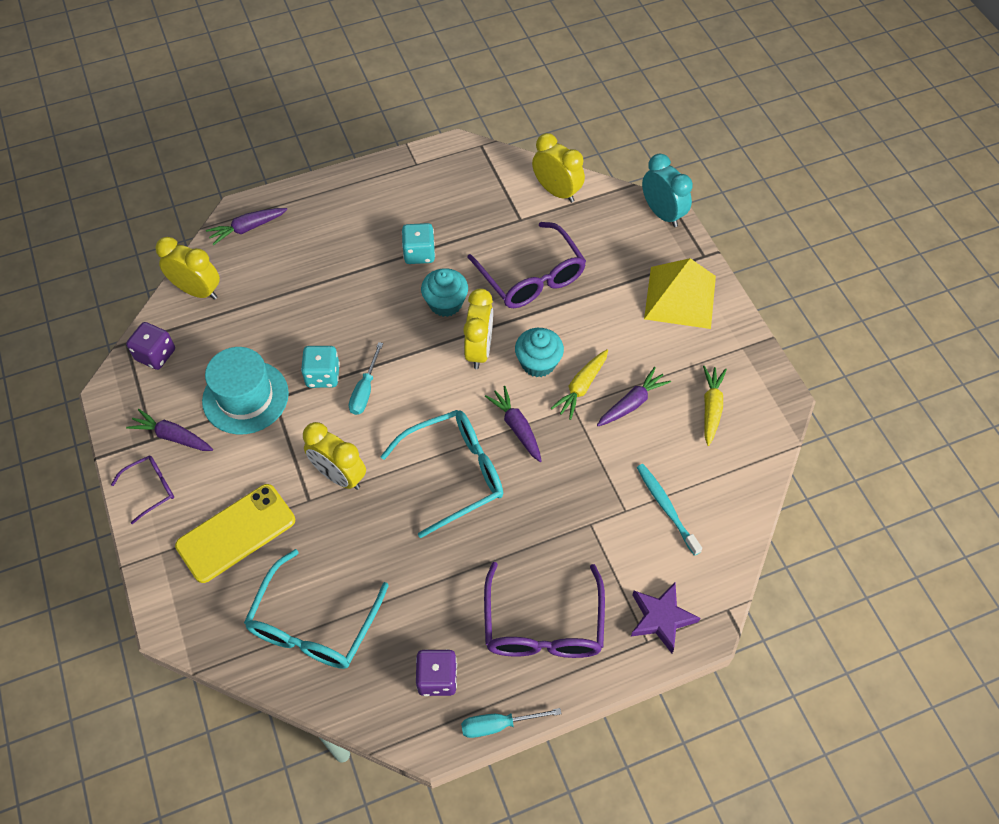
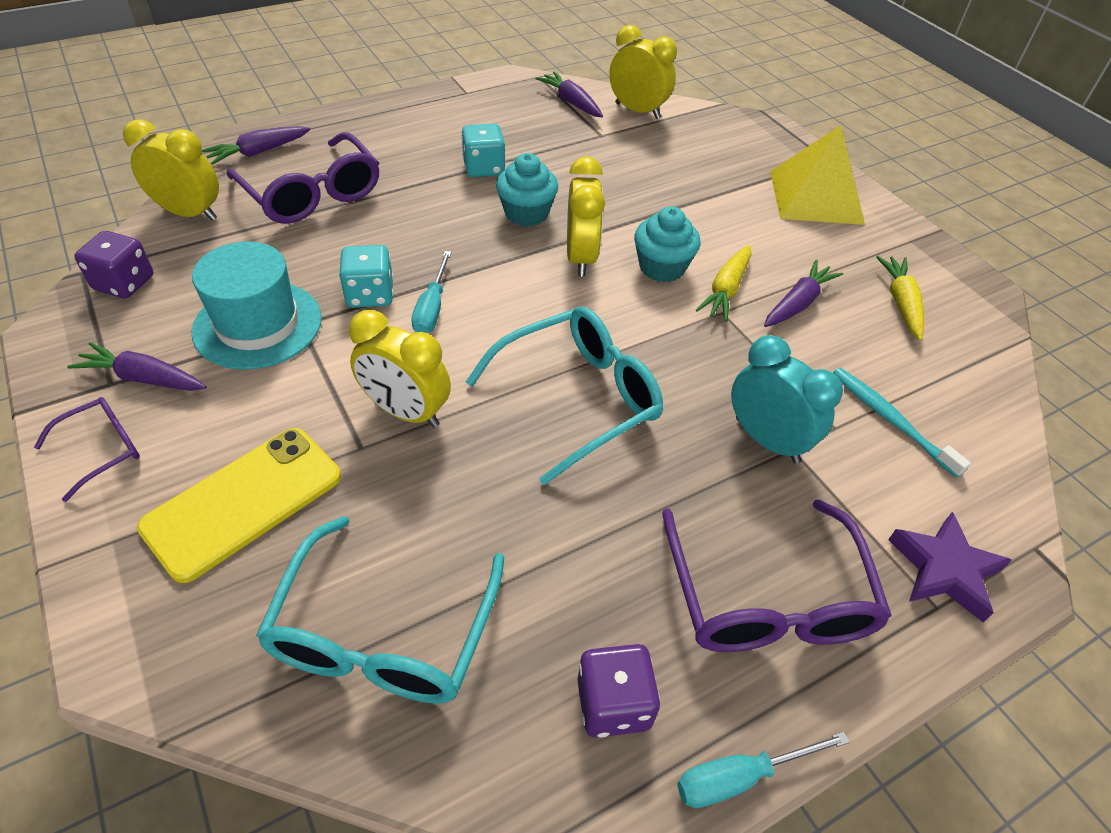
camera: 10 degrees left, 10 degrees down
(516, 427) = (652, 338): purple carrot -> purple carrot (571, 102)
(531, 277) = (629, 185): purple glasses -> purple glasses (312, 194)
(662, 213) = (765, 126): turquoise clock -> turquoise clock (767, 440)

